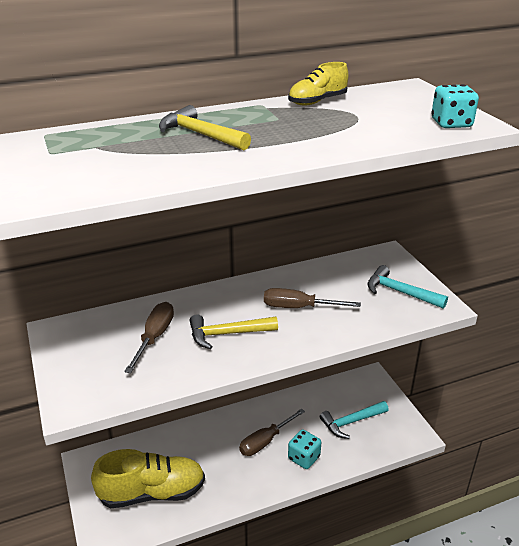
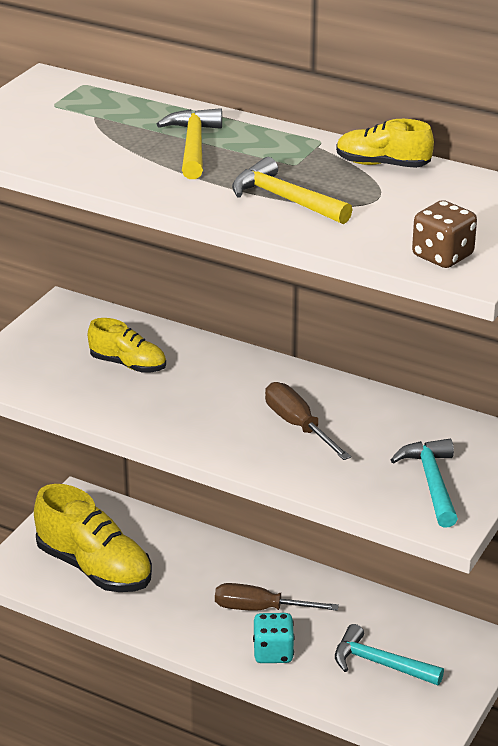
camera: 50 degrees right, 0 degrees up
(154, 337) = (128, 364): brown screwdriver -> yellow shoe
(227, 334) = (190, 403): yellow hammer -> yellow hammer (285, 199)
(451, 123) = (442, 256): turquoise dice -> brown dice

